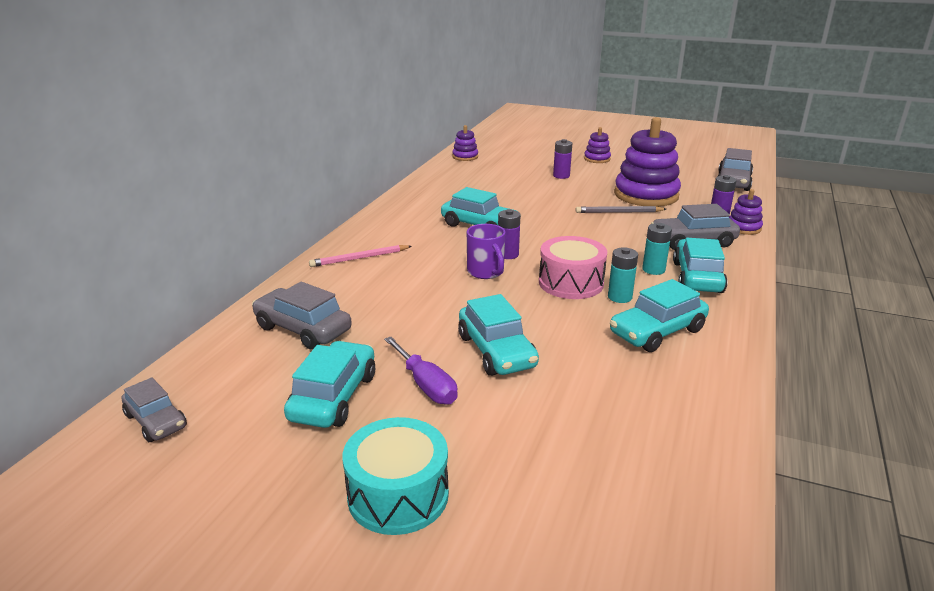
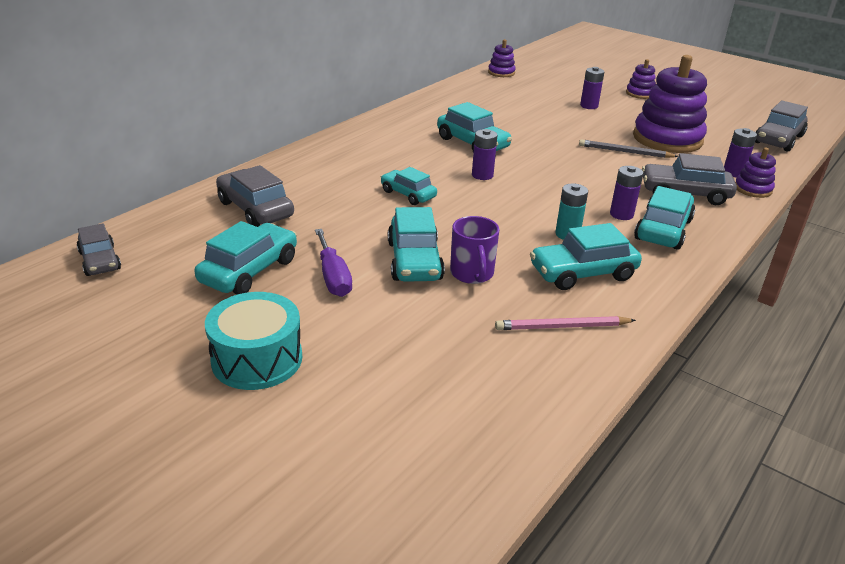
camera: 15 degrees right, 5 degrees up
(359, 258) = (340, 156): pink pencil -> pink pencil (562, 327)
(449, 285) = (408, 194): none -> turquoise car
(486, 272) = (450, 188): purple mug -> purple mug (472, 274)
(571, 283) = (527, 212): pink drum -> none
(653, 270) = (621, 214): turquoise battery -> purple battery

